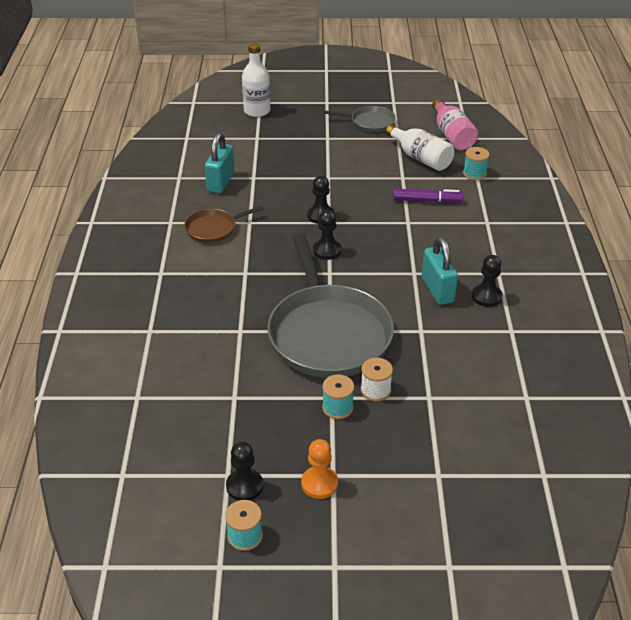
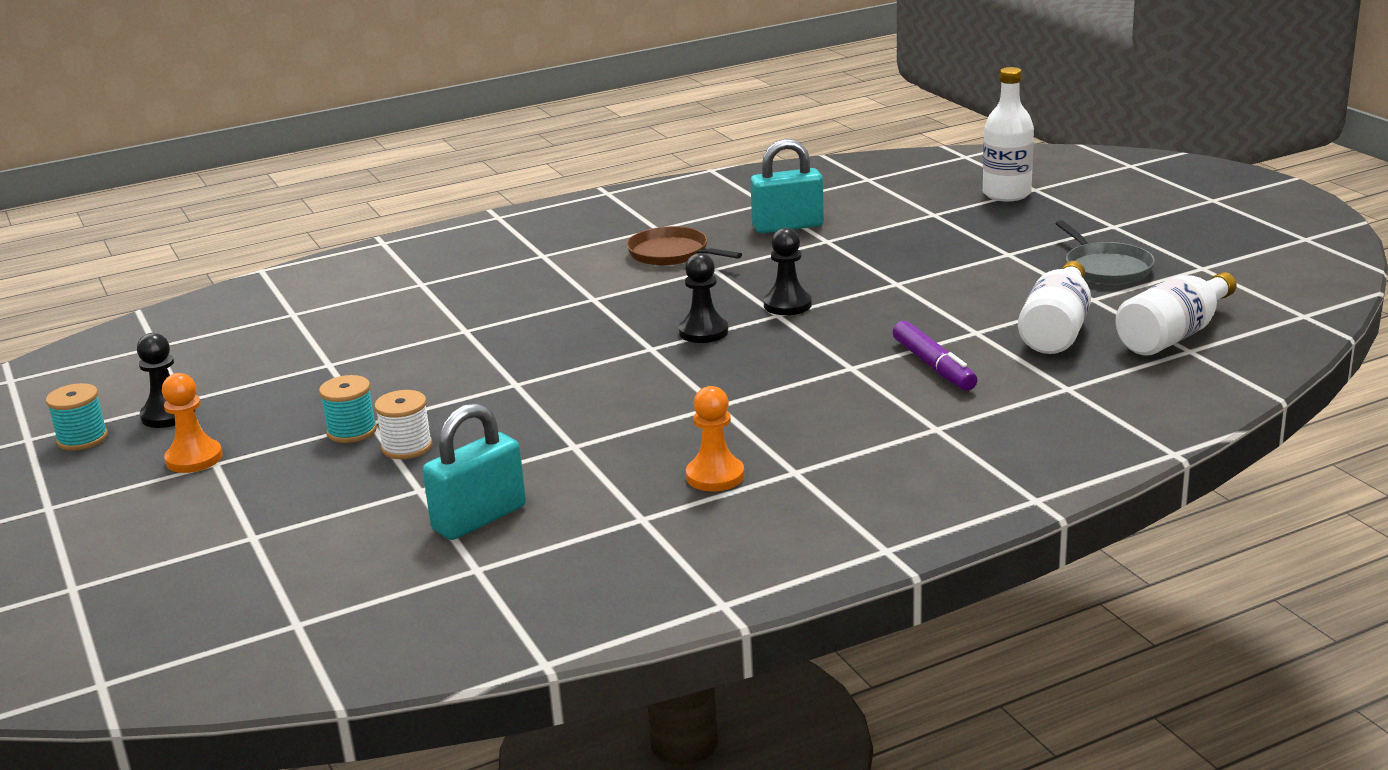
camera: 65 degrees right, 15 degrees down
(328, 333) = (508, 383): grey pan -> none
(437, 290) = (691, 433): turquoise padlock -> turquoise padlock (479, 518)
(452, 135) = (1173, 336): pink bottle -> white bottle
(474, 173) = (1077, 382): turquoise spool -> none
(486, 296) = (715, 476): black pawn -> orange pawn

